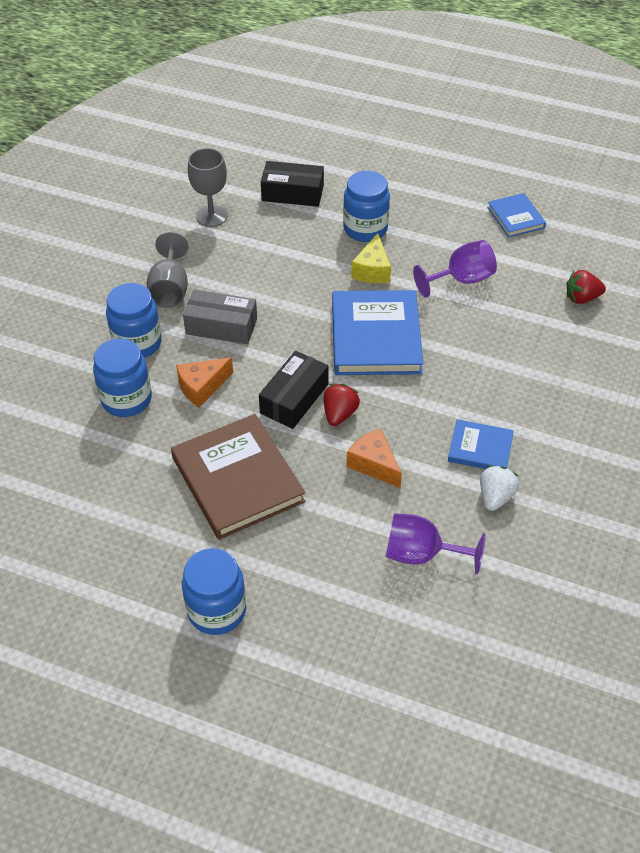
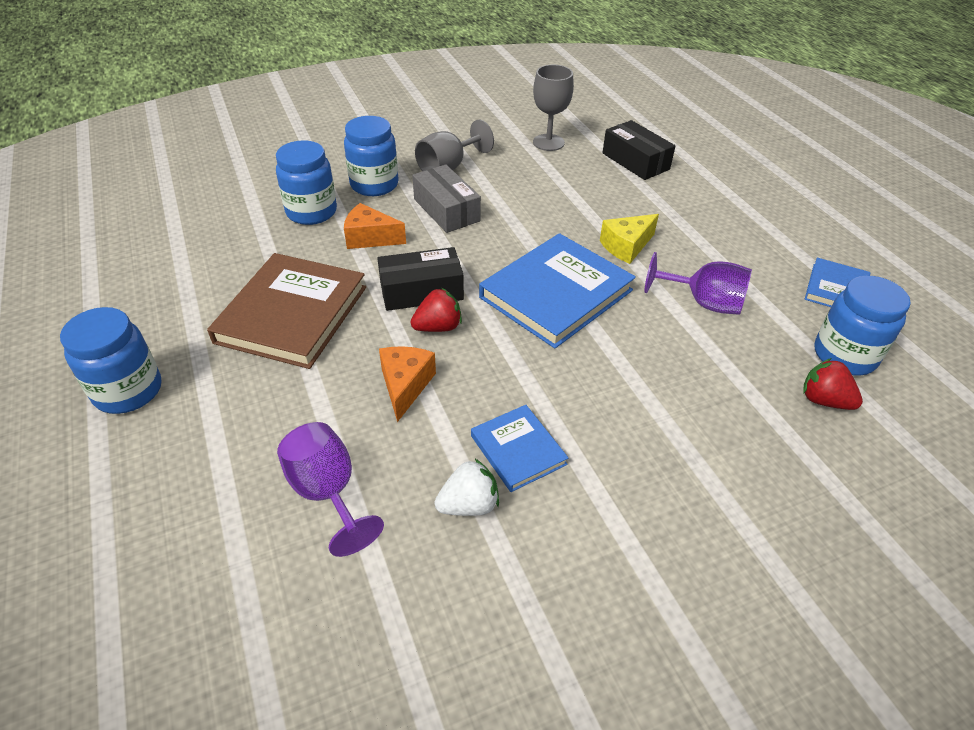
camera: 45 degrees right, 5 degrees down
(365, 229) = (663, 216): blue jar -> blue jar (844, 355)

